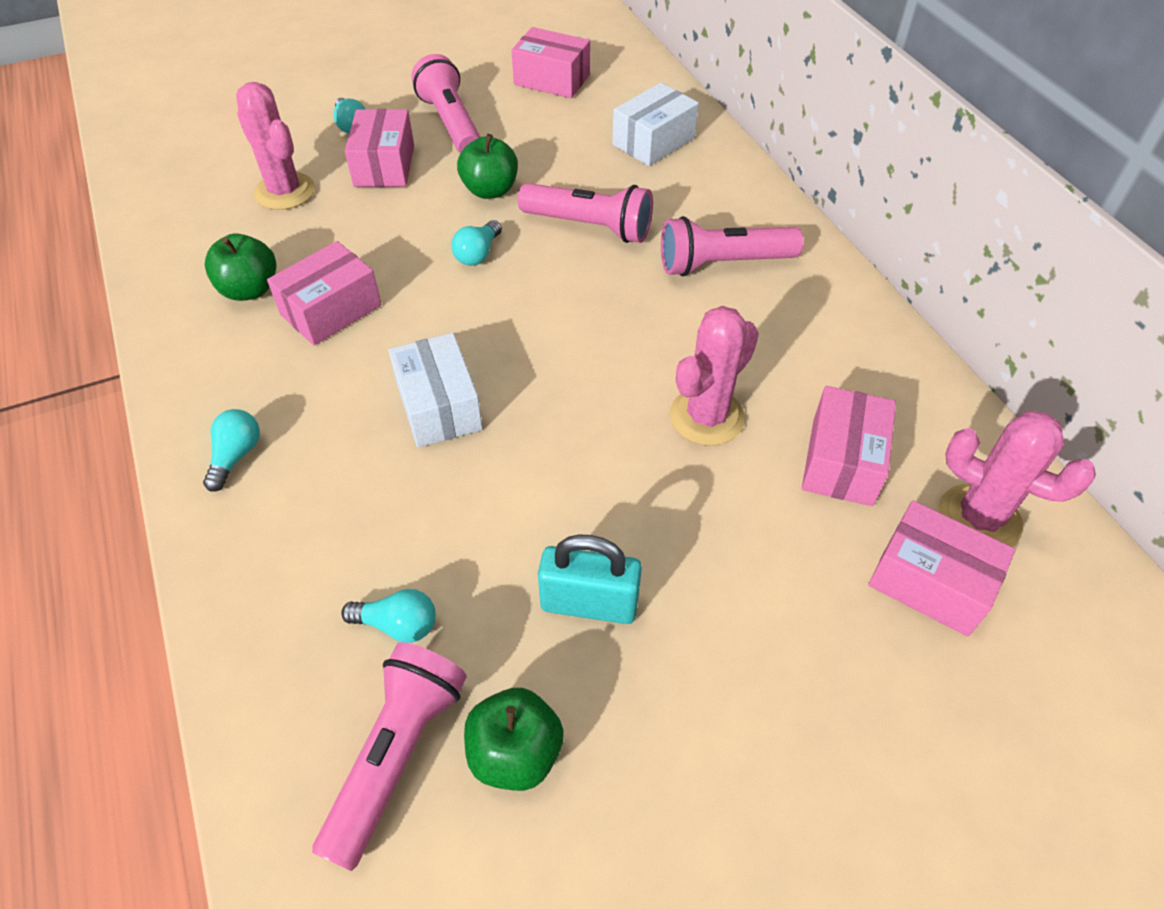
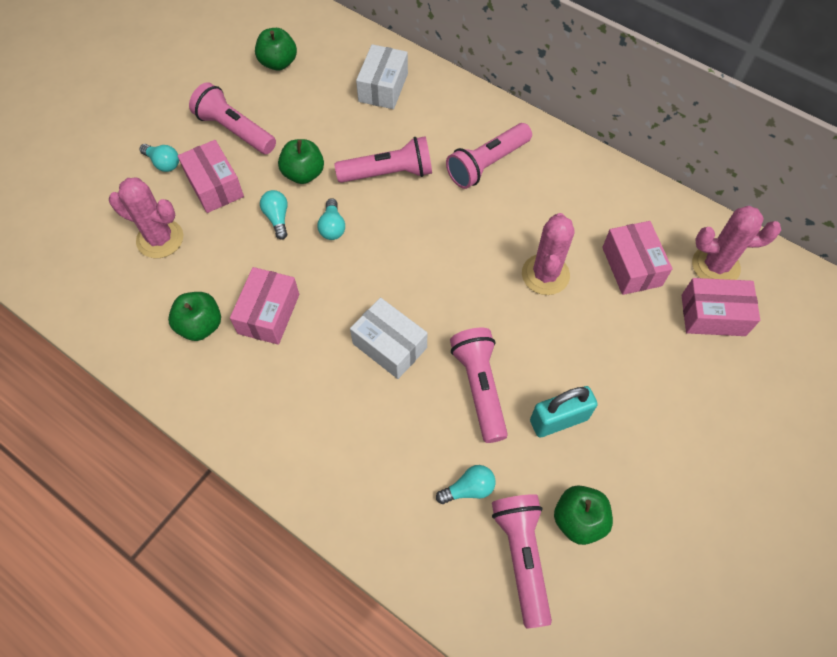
camera: 30 degrees left, 10 degrees up
(236, 456) = (292, 442): turquoise light bulb -> turquoise light bulb (277, 218)
(512, 508) = (480, 387): none -> pink flashlight
(552, 80) = (278, 63): pink box -> green apple

